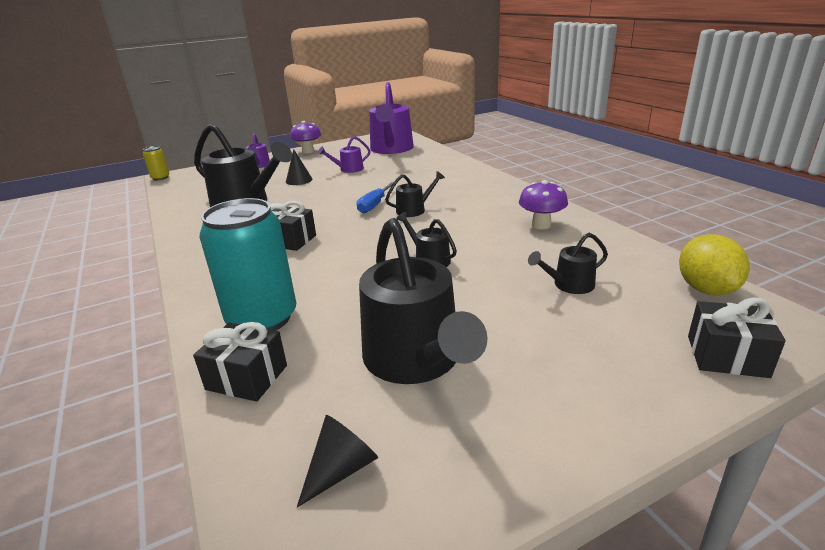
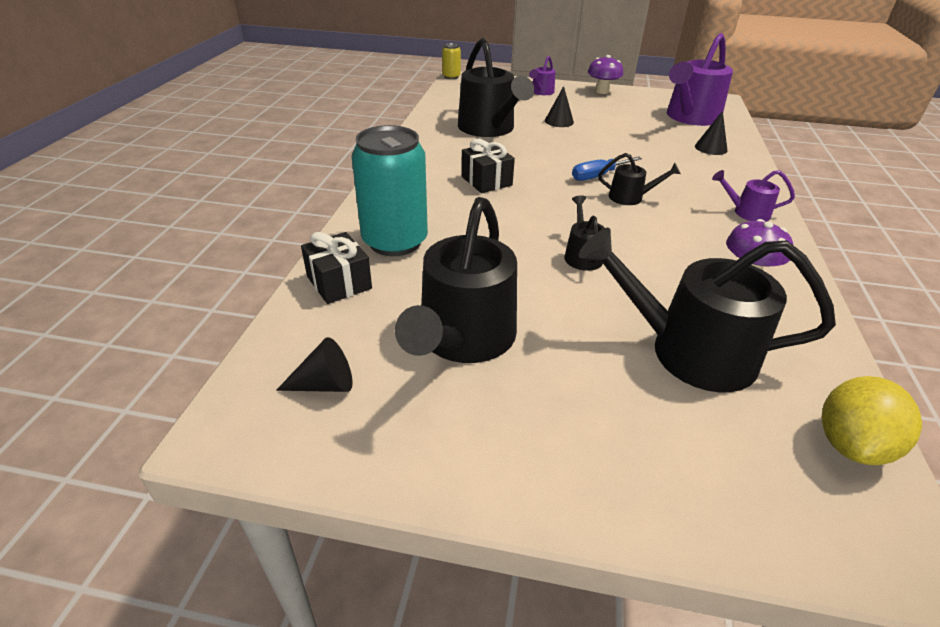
camera: 35 degrees right, 10 degrees up
(348, 169) = (618, 126): purple watering can -> purple watering can (747, 212)
(427, 163) = (711, 148): none -> black cone
(569, 285) = (689, 351): black watering can -> black watering can, size x2.11
(727, 356) = (763, 519): black gift -> none

